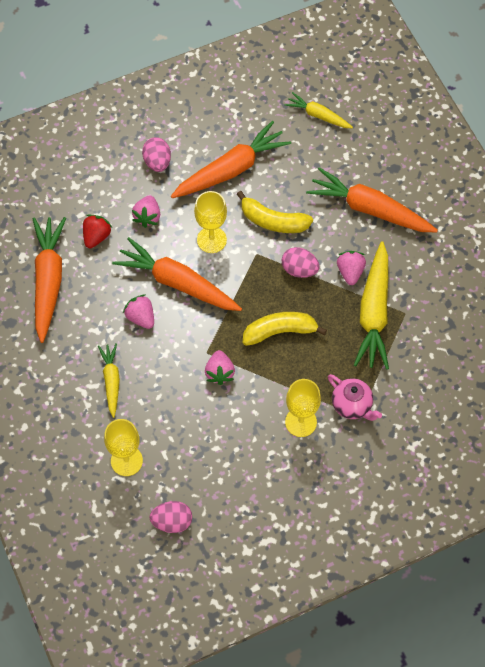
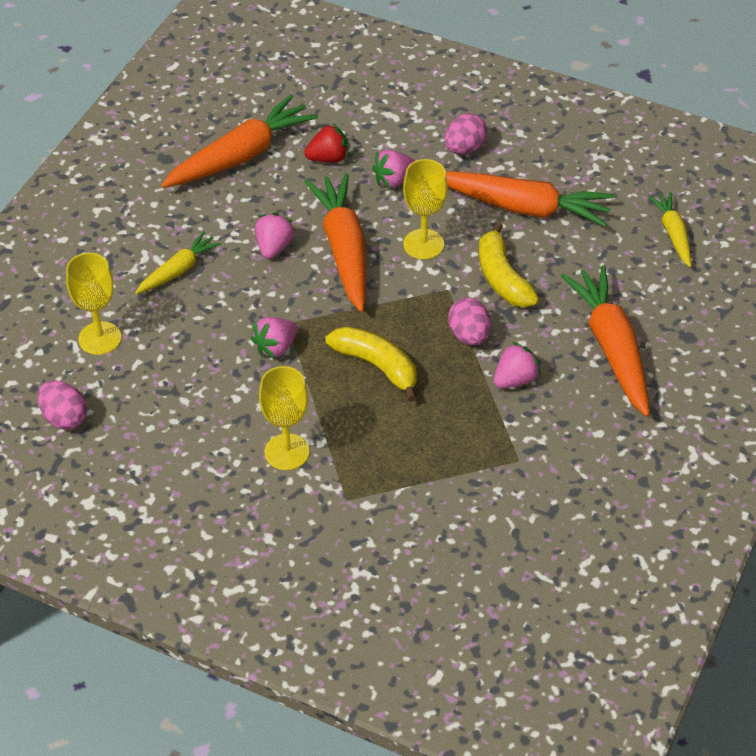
camera: 50 degrees right, 15 degrees down
(352, 405) = (353, 484): pink teapot -> none
(374, 312) = (488, 432): yellow carrot -> none

